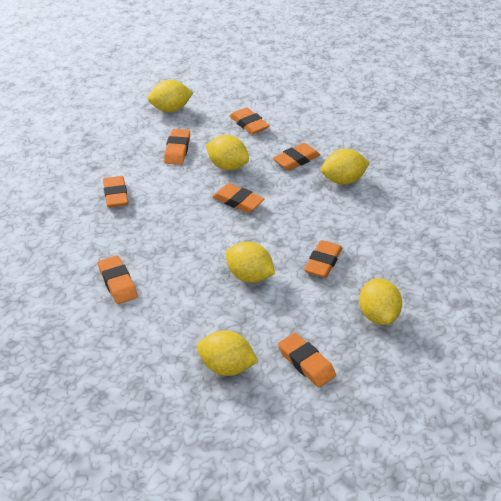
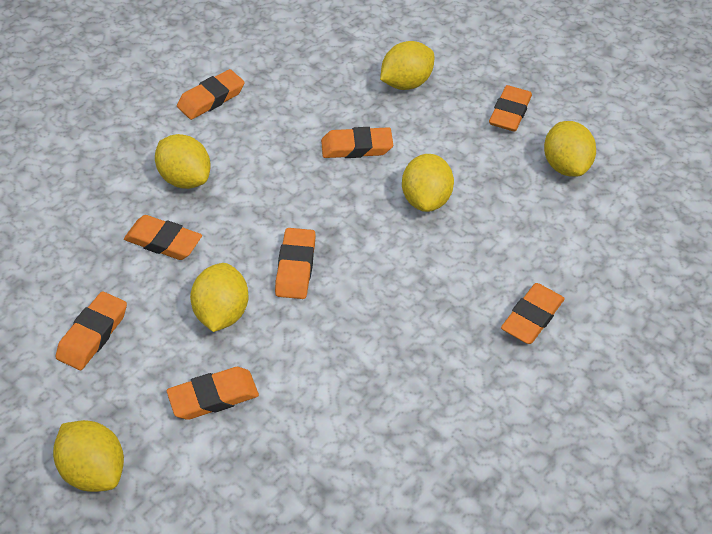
camera: 120 degrees left, 10 degrees up
(116, 195) = (372, 418): orange eraser -> orange eraser (211, 99)

